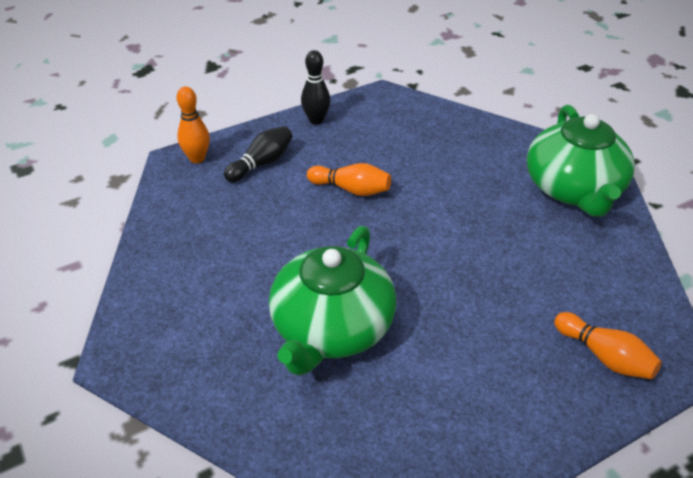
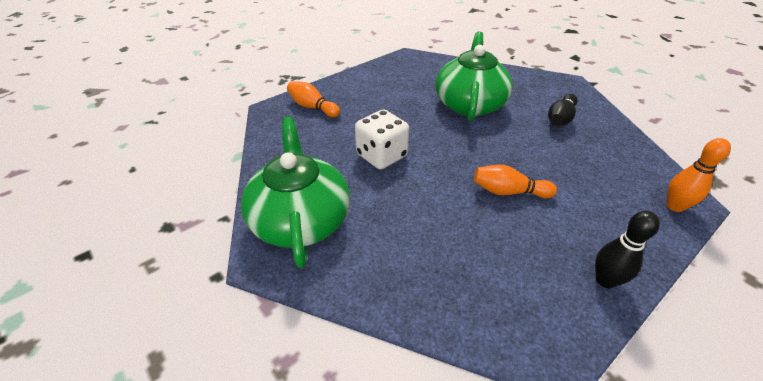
camera: 170 degrees right, 0 degrees up
(261, 163) = (610, 209): black bowling pin -> black bowling pin (560, 119)
(487, 249) = (381, 156): none -> white dice

